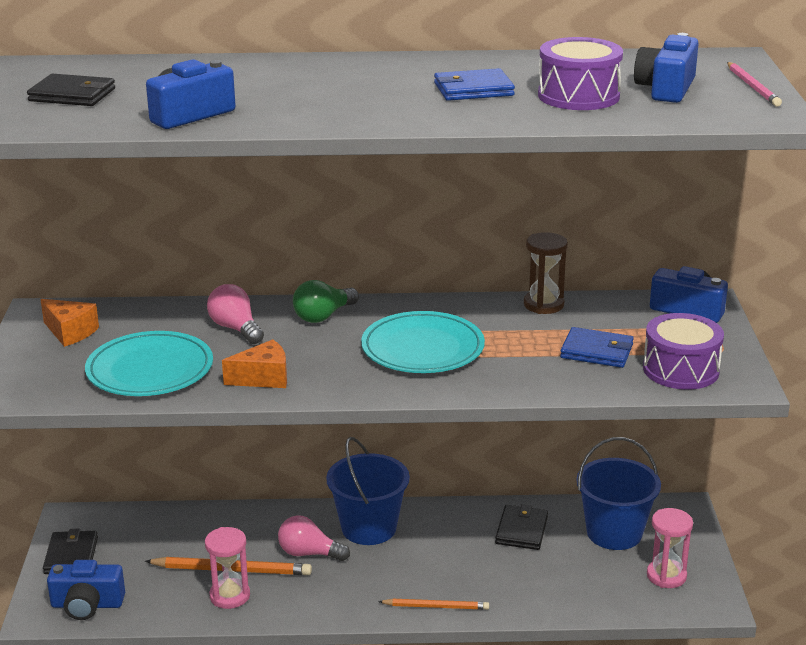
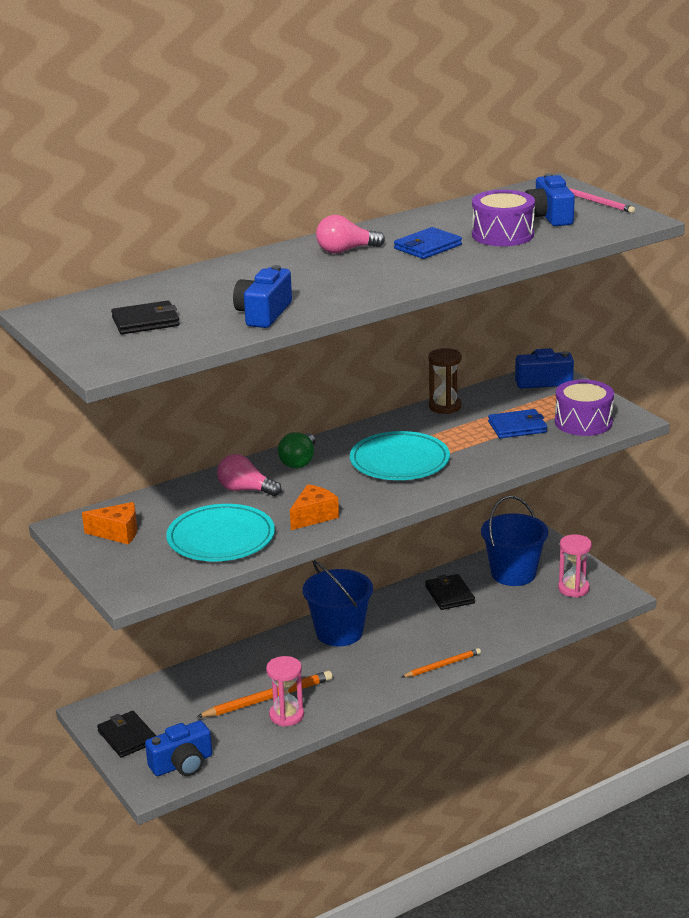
camera: 30 degrees left, 0 degrees up
(309, 553) = (314, 665): pink light bulb -> pink light bulb (345, 250)

